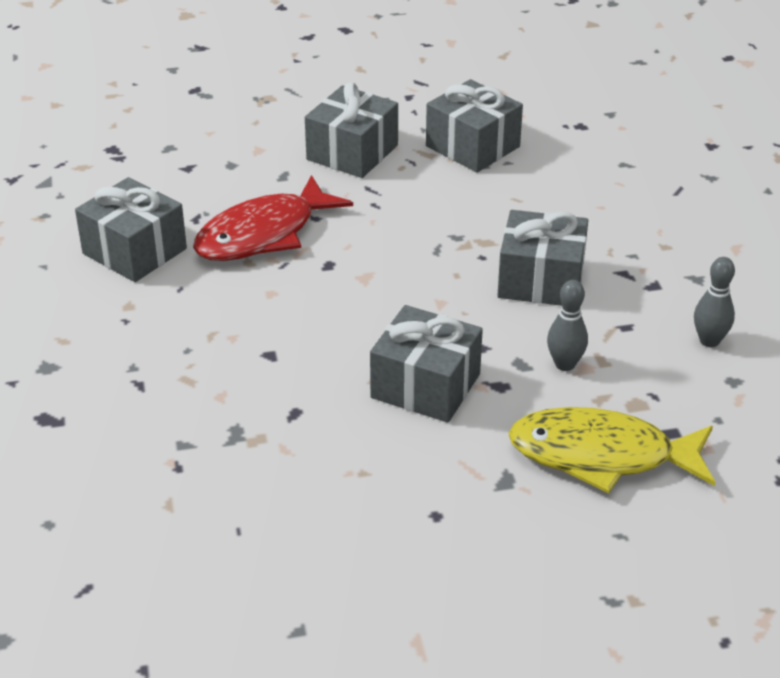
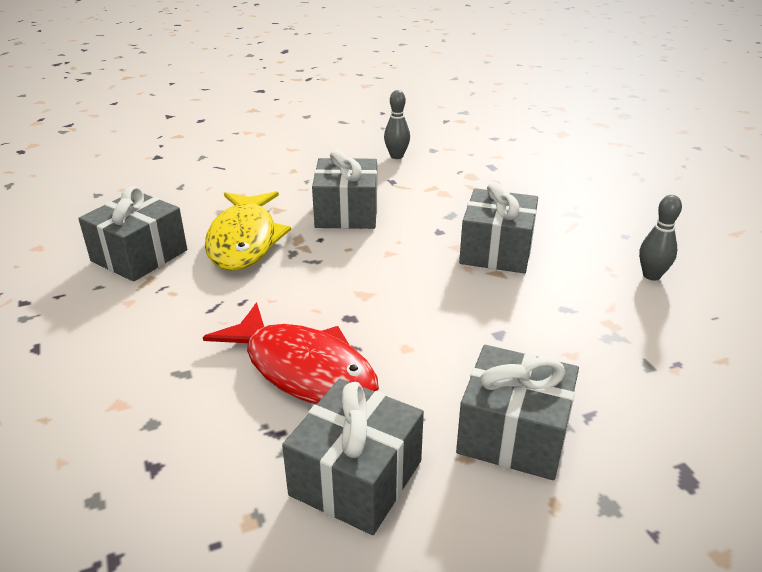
camera: 100 degrees left, 5 degrees down
(352, 152) = (138, 328): grey gift -> grey gift (513, 434)
(565, 364) = (443, 199): grey bowling pin -> grey bowling pin (651, 275)
(601, 456) = (527, 185): yellow fish -> yellow fish (244, 240)

